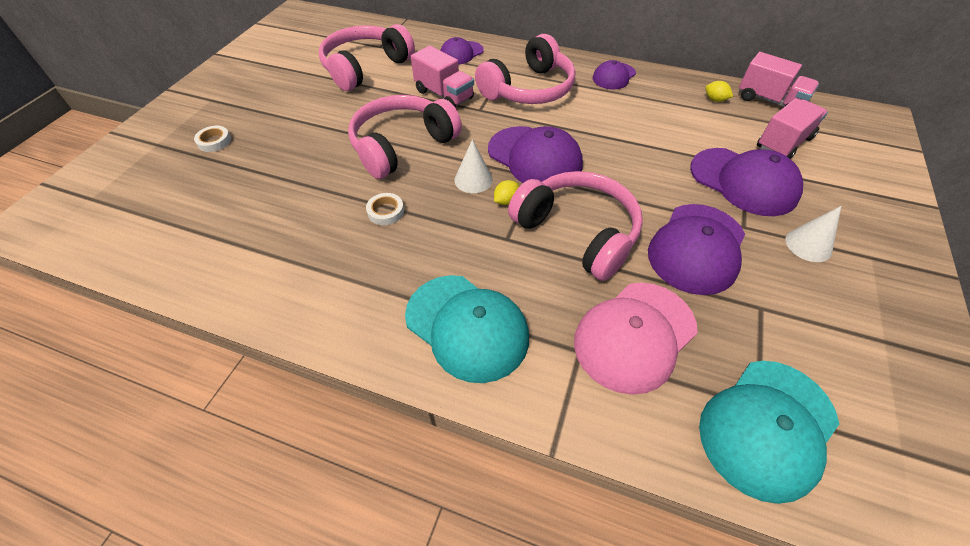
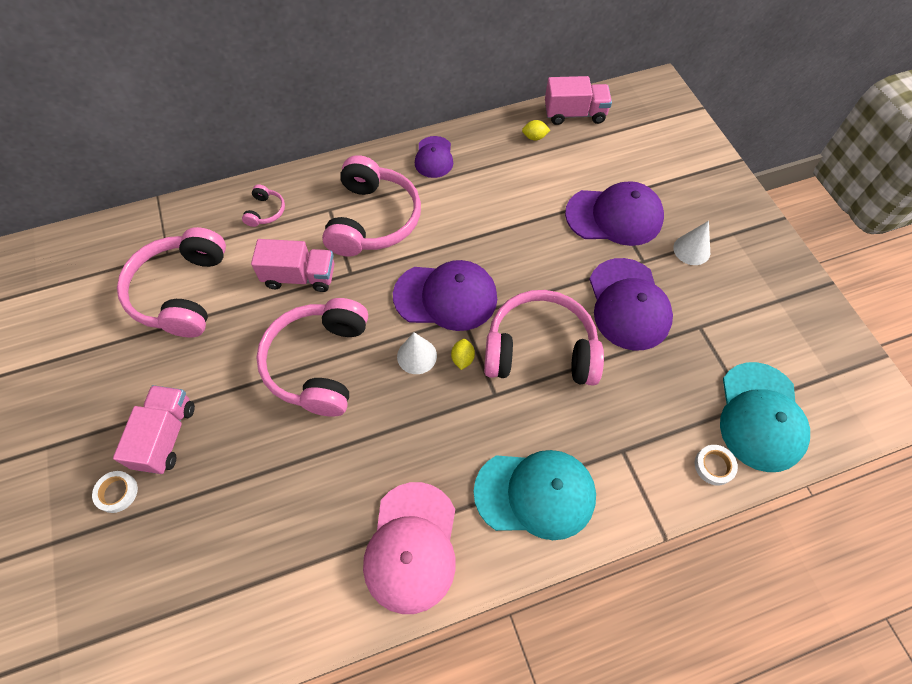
camera: 40 degrees left, 10 degrees up
(386, 211) = (375, 442): white tape -> white tape (714, 466)
(461, 53) = (265, 211): purple cap -> pink headphones
(634, 336) = (645, 411): pink cap -> pink cap (411, 547)
(783, 143) = (614, 156): pink truck -> pink truck (166, 436)

